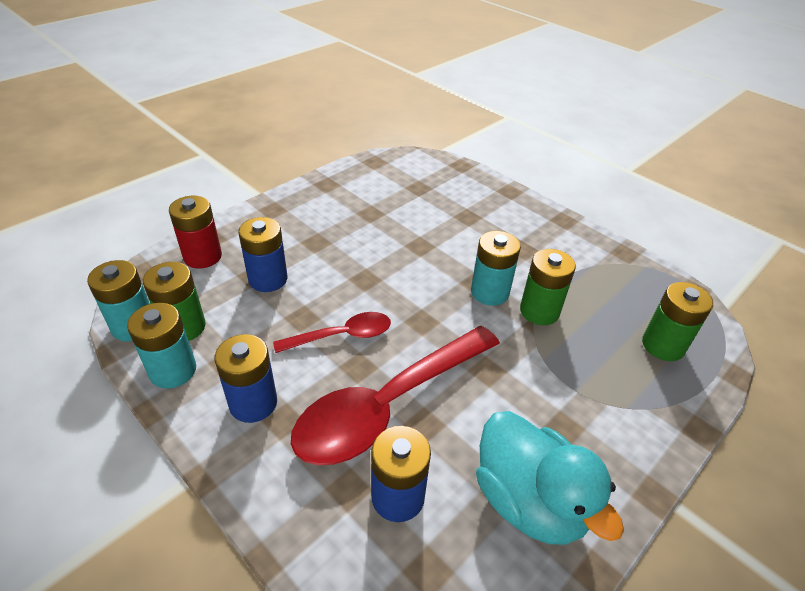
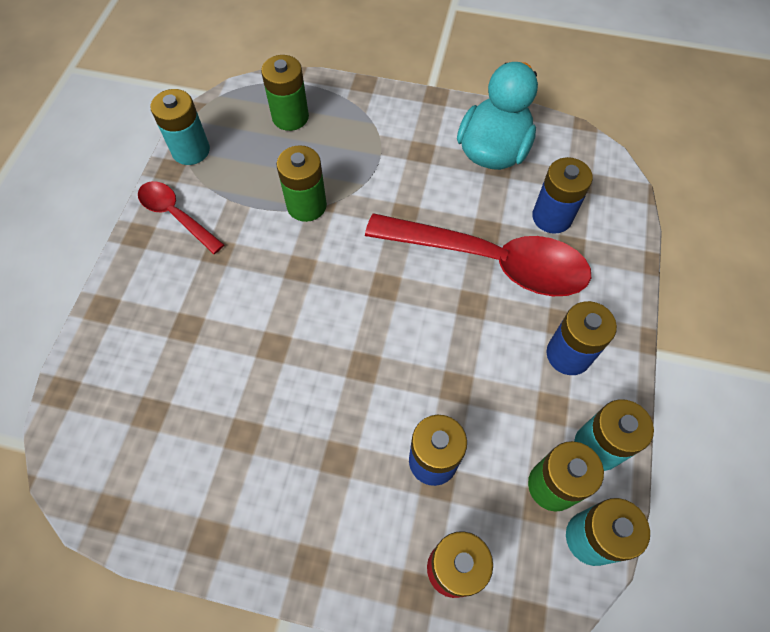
camera: 120 degrees left, 20 degrees up
(342, 336) = (451, 337): red spoon -> red spoon (176, 215)
(489, 292) = (307, 251): turquoise battery -> turquoise battery (191, 150)

